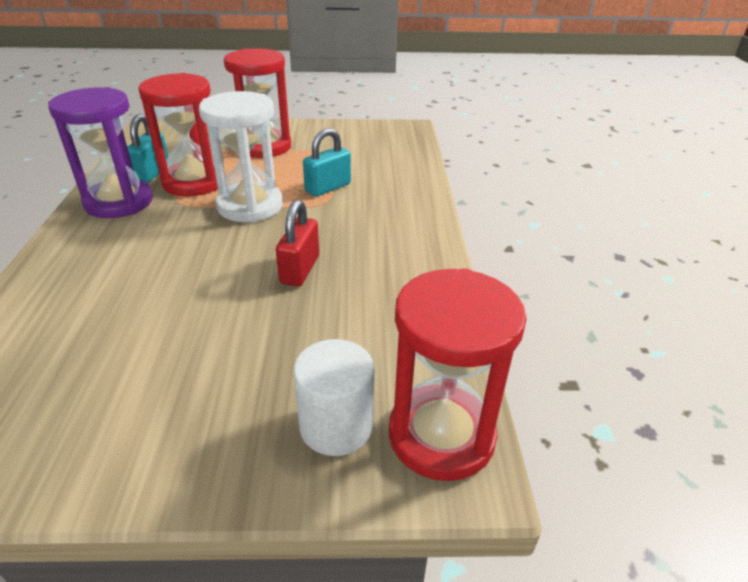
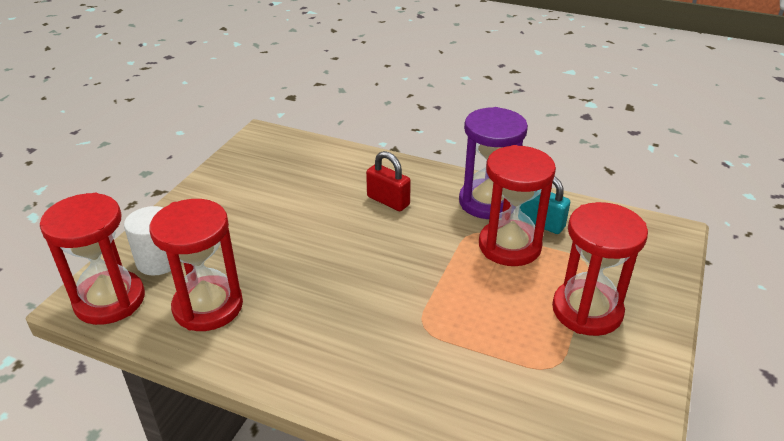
camera: 115 degrees right, 0 degrees up
(250, 206) = (442, 274): white hourglass -> none
(300, 270) = (319, 282): red padlock -> red padlock (388, 201)
(328, 188) = (455, 338): turquoise padlock -> none
(387, 334) = (208, 306): none -> red hourglass

